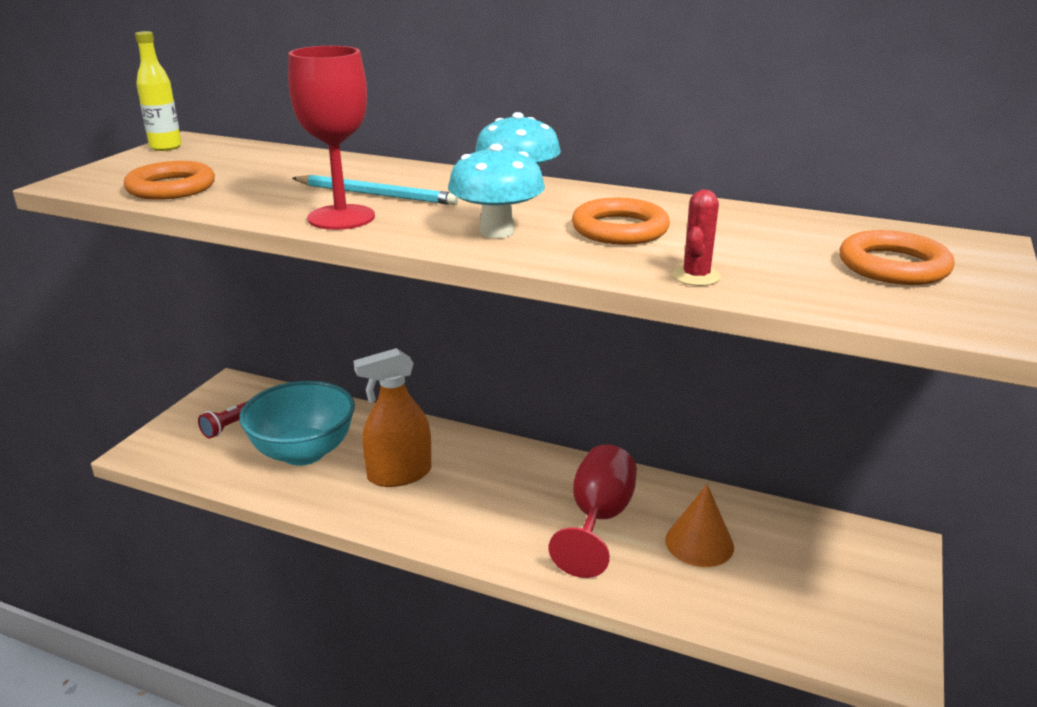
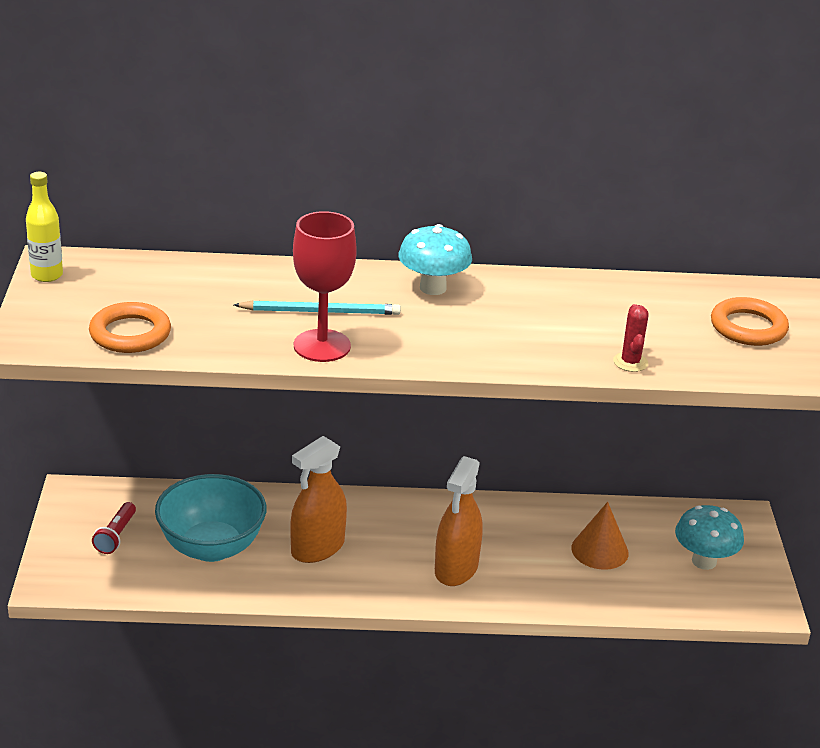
camera: 25 degrees left, 5 degrees up
(497, 231) = (458, 340): turquoise mushroom -> turquoise mushroom (704, 561)
(524, 525) = (456, 568): none -> orange spray bottle
(598, 519) = (512, 549): red goblet -> none
(620, 229) = (545, 321): orange ring -> none

